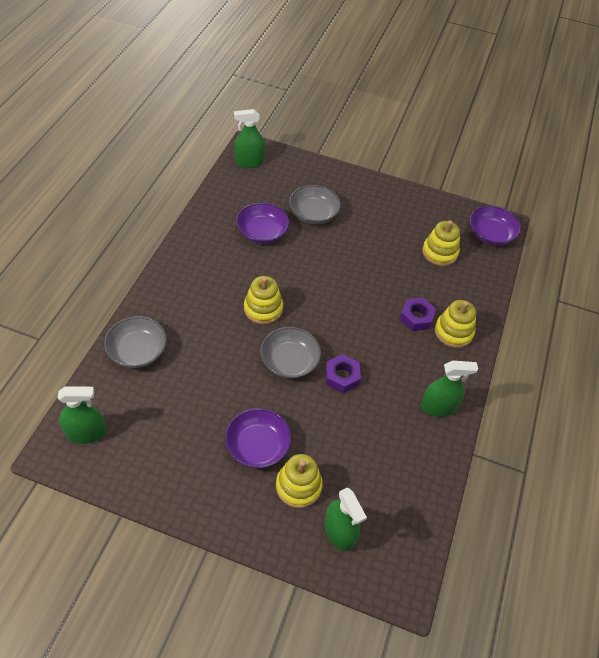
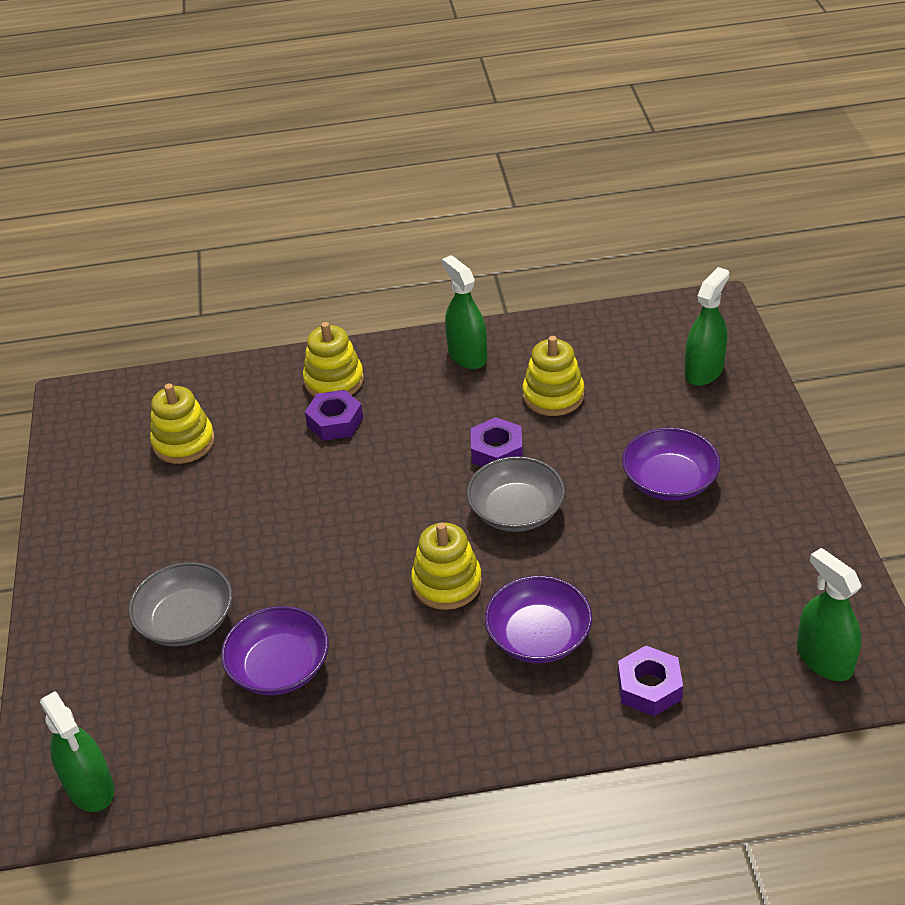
camera: 110 degrees left, 10 degrees down
(137, 351) = (649, 687): grey bowl -> purple nut
(298, 486) = (685, 423): yellow stacking toy -> yellow stacking toy (553, 395)
(490, 234) = (106, 405): purple bowl -> purple bowl (538, 636)

